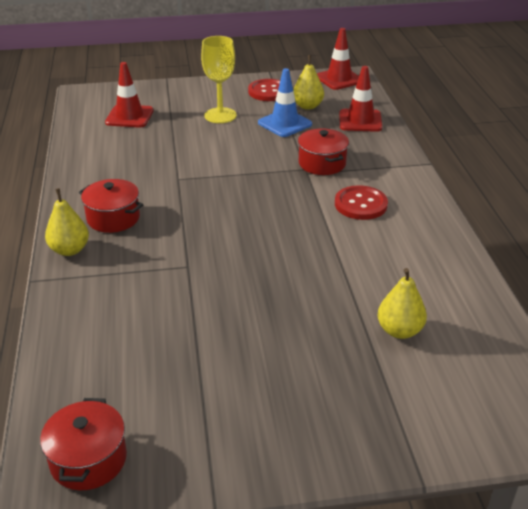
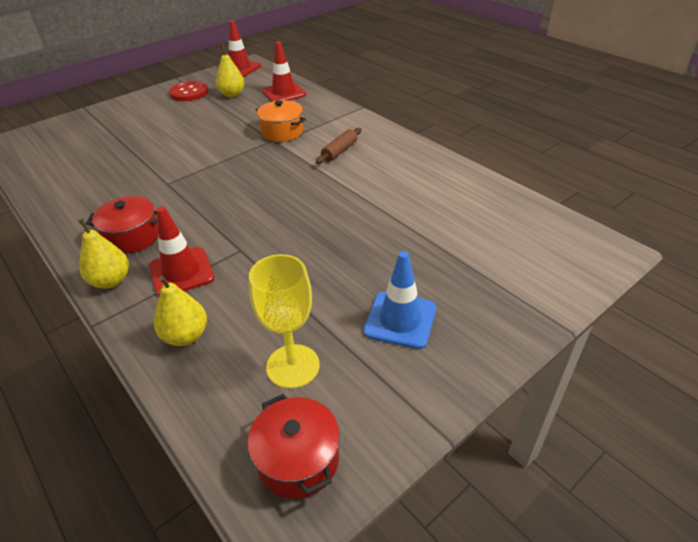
camera: 30 degrees left, 5 degrees up
(129, 116) = (73, 148): red traffic cone -> red traffic cone (181, 272)
(220, 115) = (162, 122): yellow goblet -> yellow goblet (293, 366)
(284, 123) = (224, 112): blue traffic cone -> blue traffic cone (400, 320)
(322, 163) = (282, 132): red pot -> orange pot
(360, 204) = (339, 151): red button -> brown rolling pin
(399, 330) = (451, 229): yellow pear -> yellow pear (186, 336)

